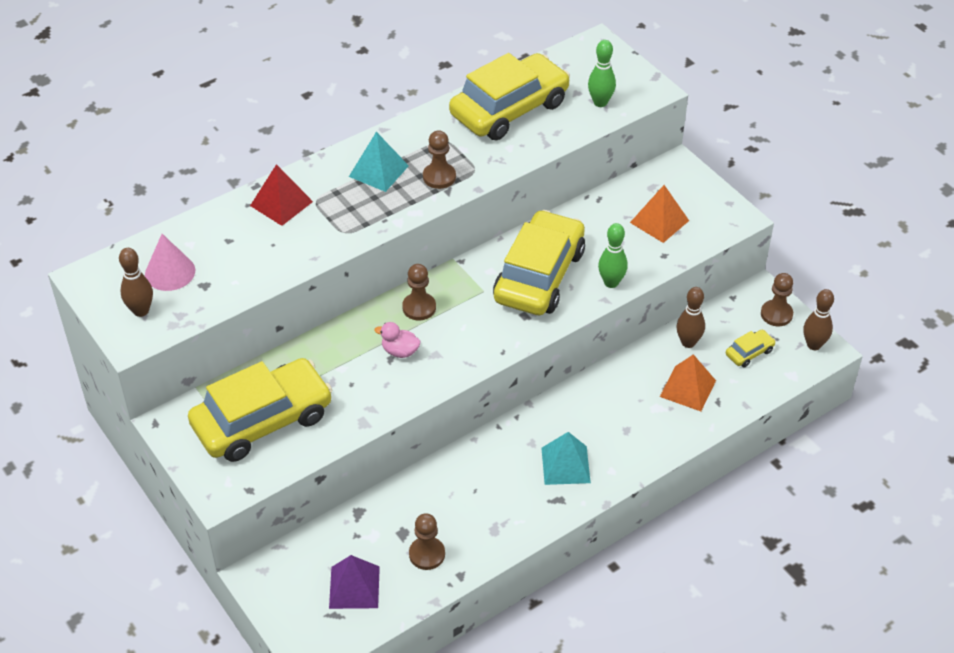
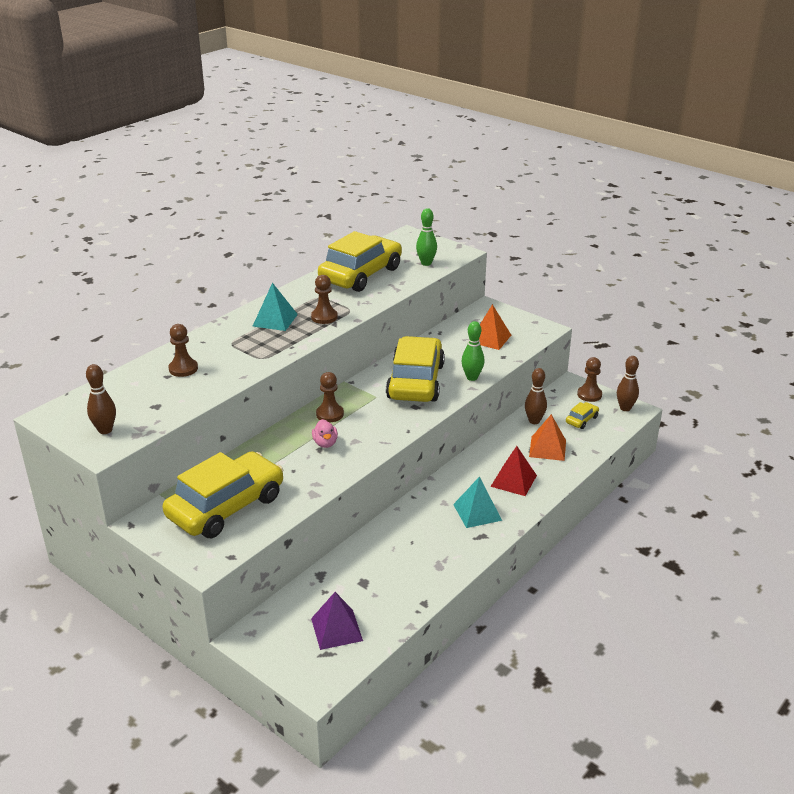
camera: 15 degrees left, 15 degrees down
(170, 272) = (123, 402): pink cone -> none
(281, 203) = (203, 348): red pyramid -> red pyramid (513, 481)
(400, 351) = (325, 443): pink duck -> pink duck turned 105 degrees counterclockwise
(427, 554) = (390, 593): brown pawn -> brown pawn (183, 369)

